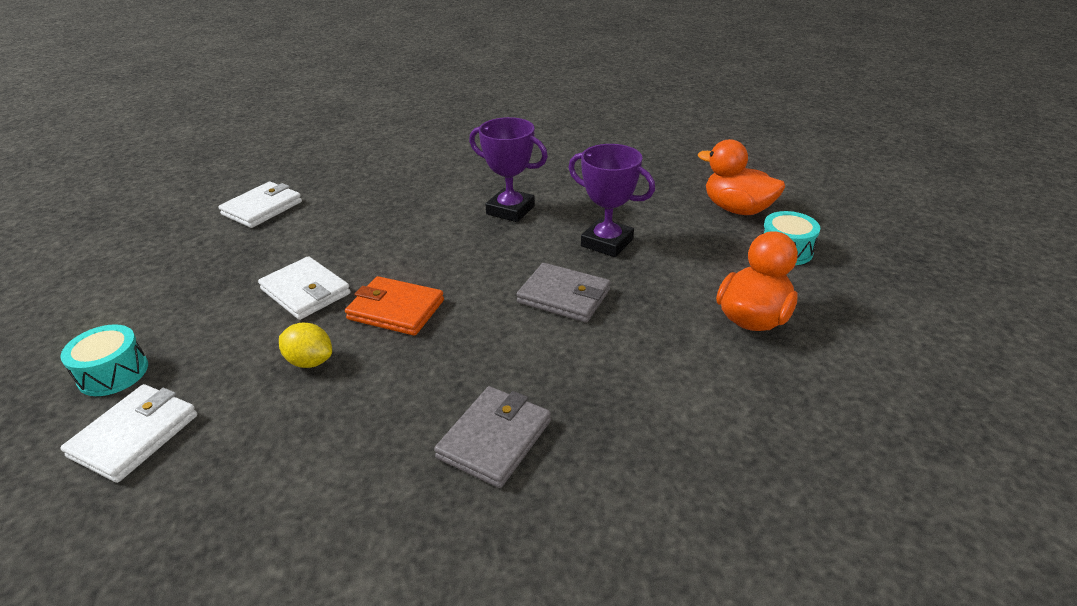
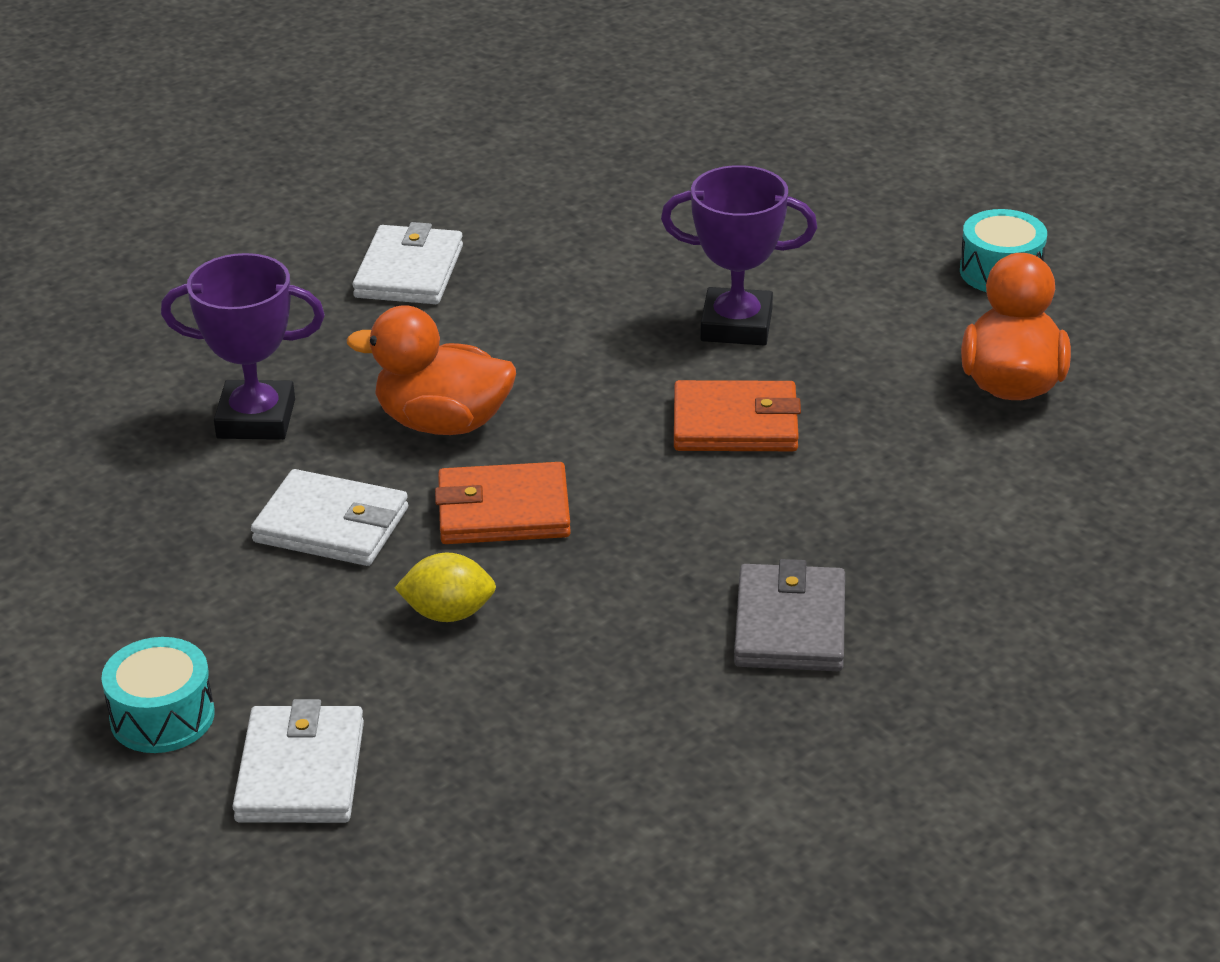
camera: 25 degrees left, 0 degrees up
(262, 208) = (88, 414): white wallet -> white wallet (409, 272)
(510, 210) = (539, 309): purple trophy -> purple trophy (256, 419)
(564, 296) = (735, 423): grey wallet -> orange wallet
(737, 209) = (894, 220): orange duck -> orange duck (443, 423)

